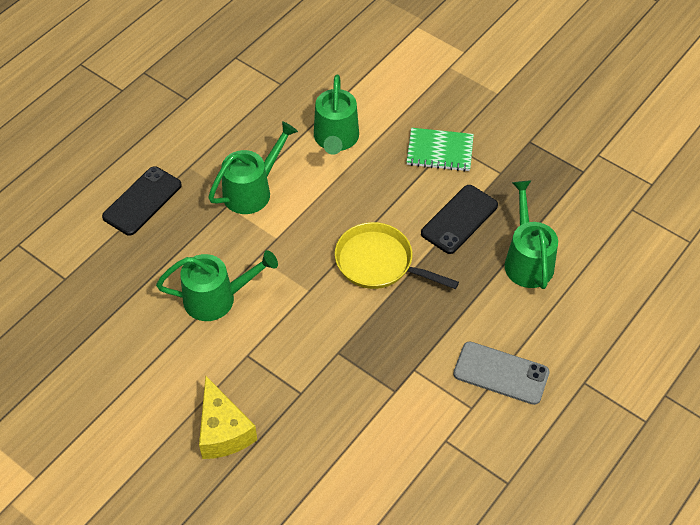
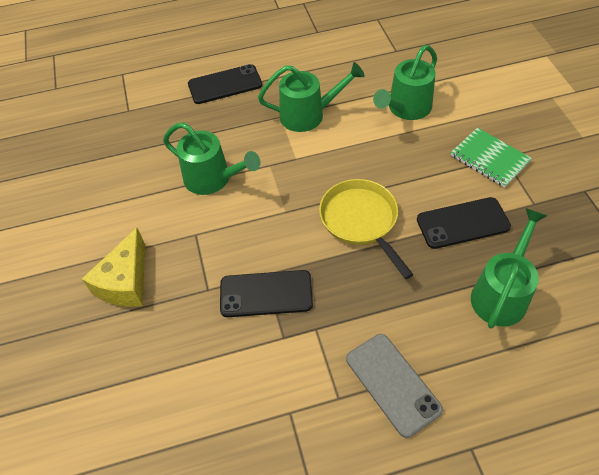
camera: 40 degrees right, 0 degrees up
(352, 367) = (266, 294): none -> black phone

